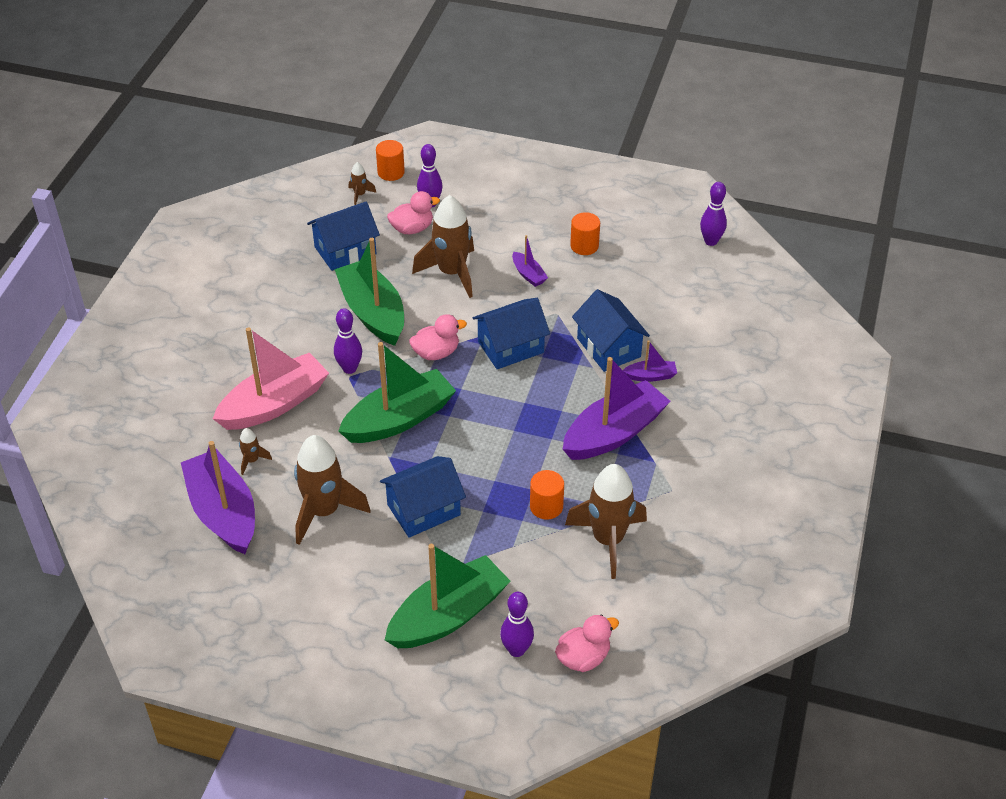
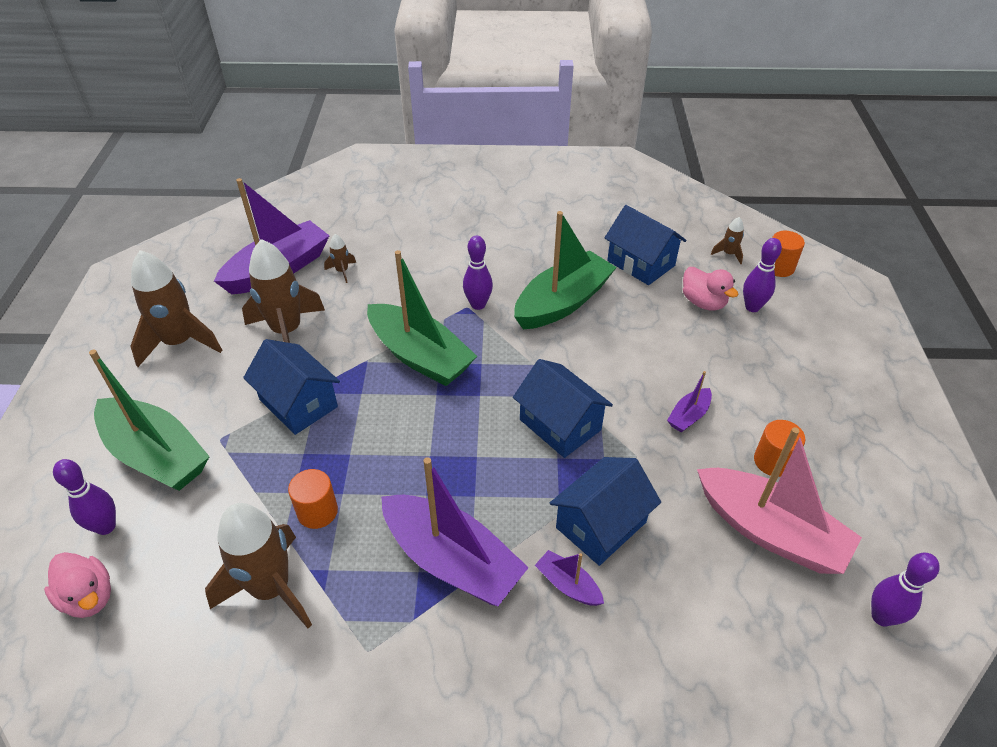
camera: 75 degrees right, 0 degrees up
(274, 404) = (415, 267): pink boat -> pink boat (770, 531)
(436, 353) = (525, 363): pink duck -> none
(452, 273) = (653, 348): brown rocket -> brown rocket (180, 342)
(650, 376) = (568, 585): purple boat -> purple boat turned 150 degrees clockwise

